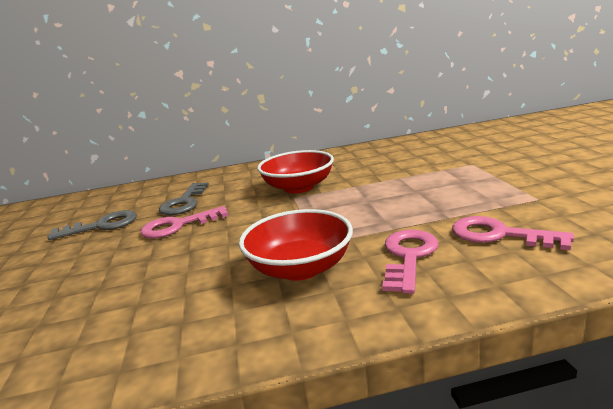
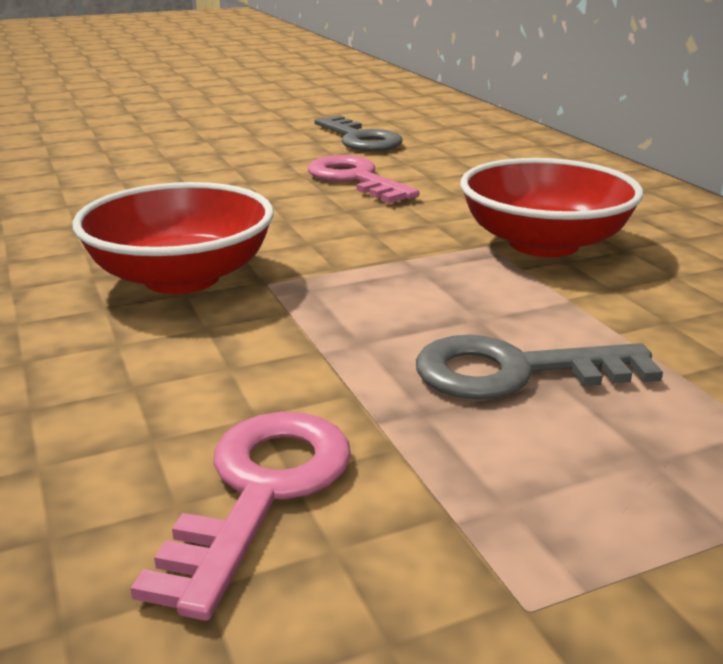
camera: 75 degrees right, 5 degrees up
(184, 202) = (450, 168): grey key -> grey key (514, 372)
(408, 256) = (189, 369): pink key -> none

